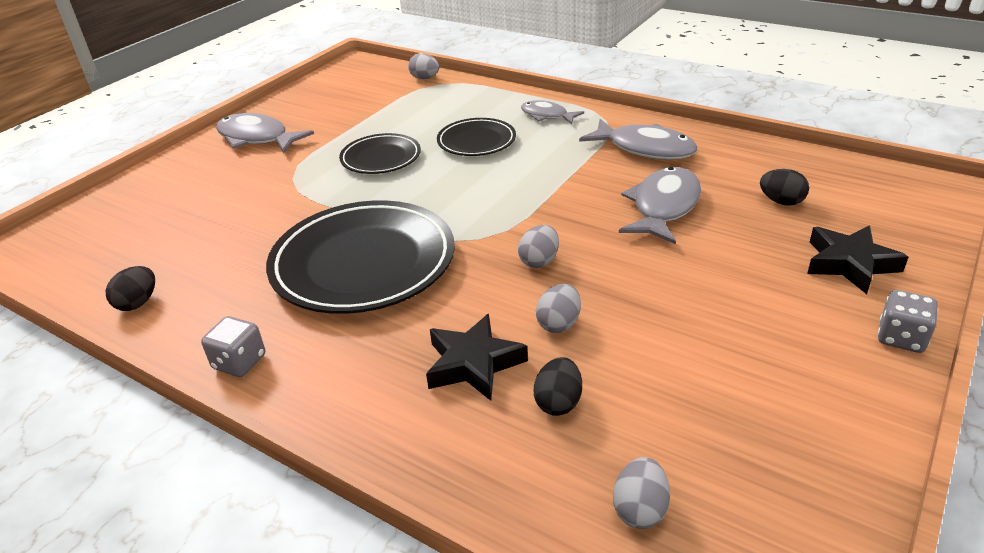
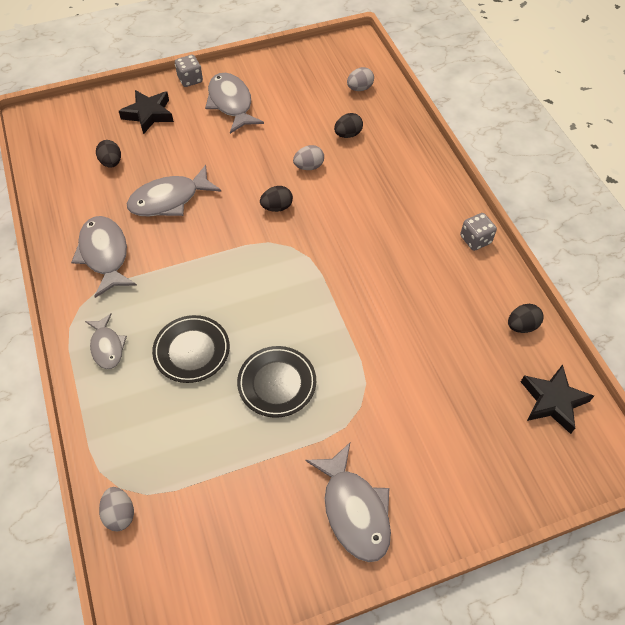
camera: 145 degrees left, 20 degrees up
(363, 263) = (370, 270): black plate -> none
(473, 363) = (365, 171): black star -> black star (553, 401)
(539, 261) = (277, 207): grey egg -> black egg
(786, 341) = (231, 103): none -> grey fish

